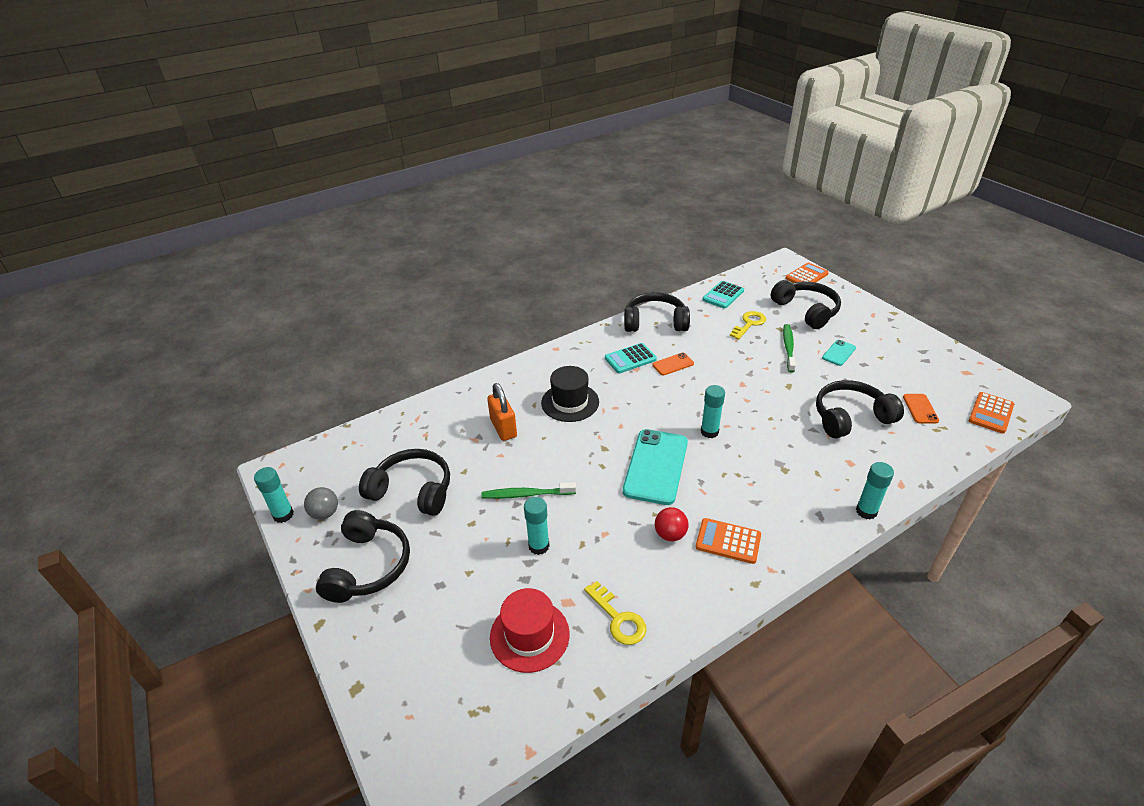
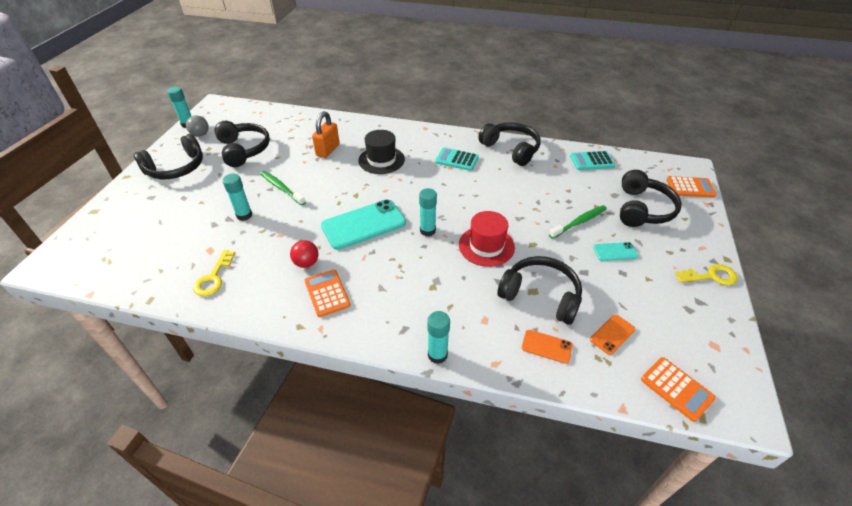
camera: 45 degrees right, 5 degrees up
(529, 635) = (172, 249): red hat -> red hat (486, 246)
(673, 364) = (477, 179): orange phone -> orange phone (546, 346)
(749, 324) = (577, 189): yellow key -> yellow key (710, 276)
(991, 413) = (676, 389): orange calculator -> orange calculator turned 120 degrees counterclockwise

